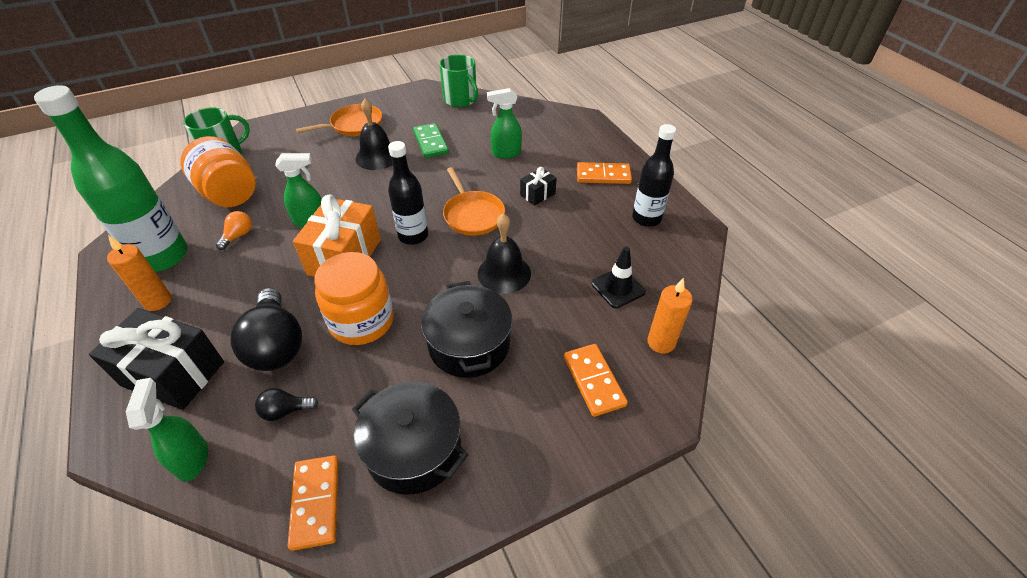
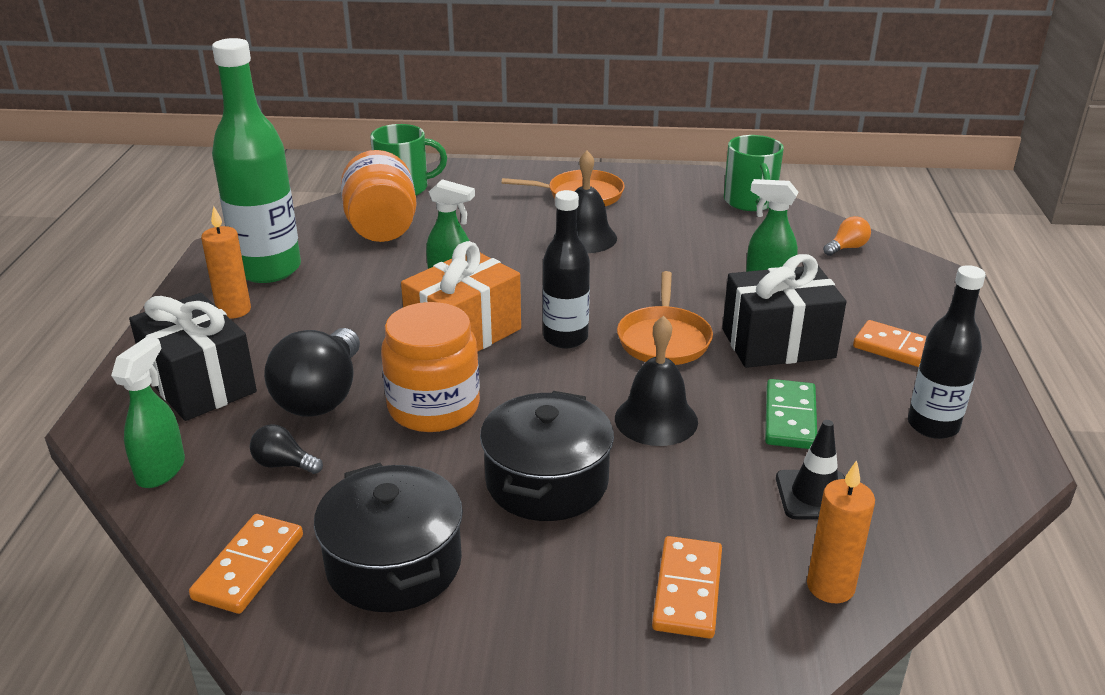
camera: 30 degrees right, 15 degrees down
(238, 236) = (360, 273): orange light bulb -> orange light bulb (847, 248)
(431, 142) = (669, 241): green domino -> green domino (790, 418)
(537, 194) = (778, 343): black gift -> black gift, size x2.05

